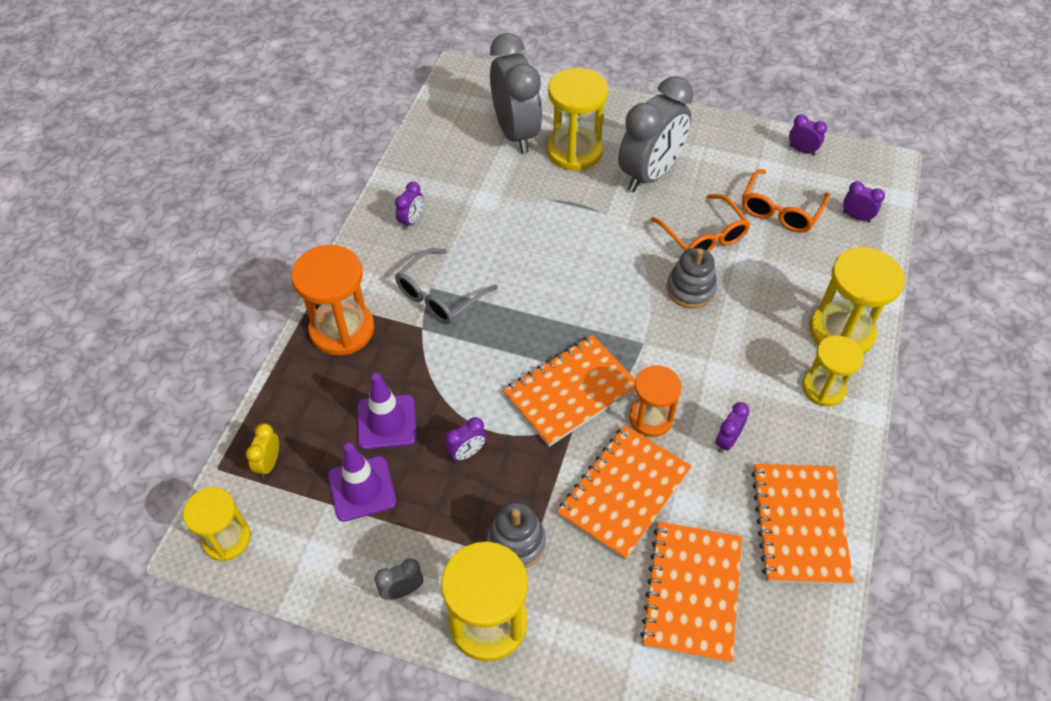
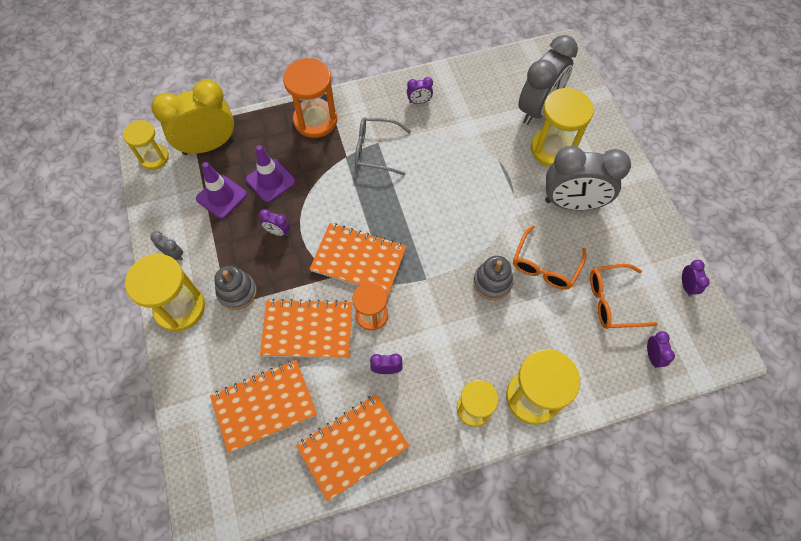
camera: 55 degrees right, 10 degrees up
(269, 463) = (208, 145): yellow clock -> yellow clock, size x2.47

